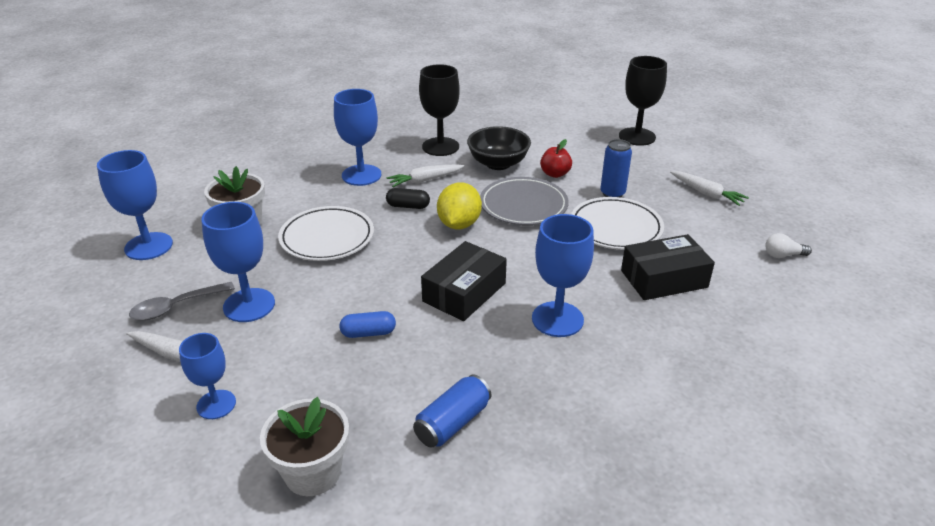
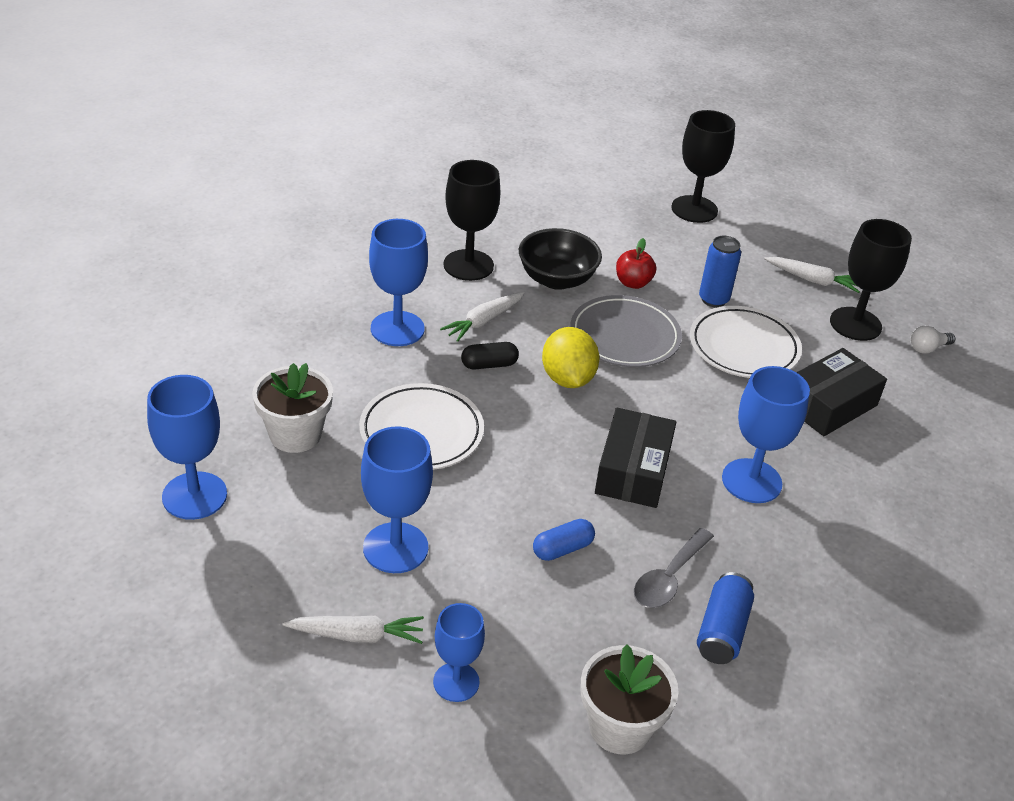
camera: 25 degrees left, 5 degrees up
(176, 307) = (305, 573): grey spoon -> grey spoon (669, 578)
(725, 228) = (855, 324): none -> black goblet

